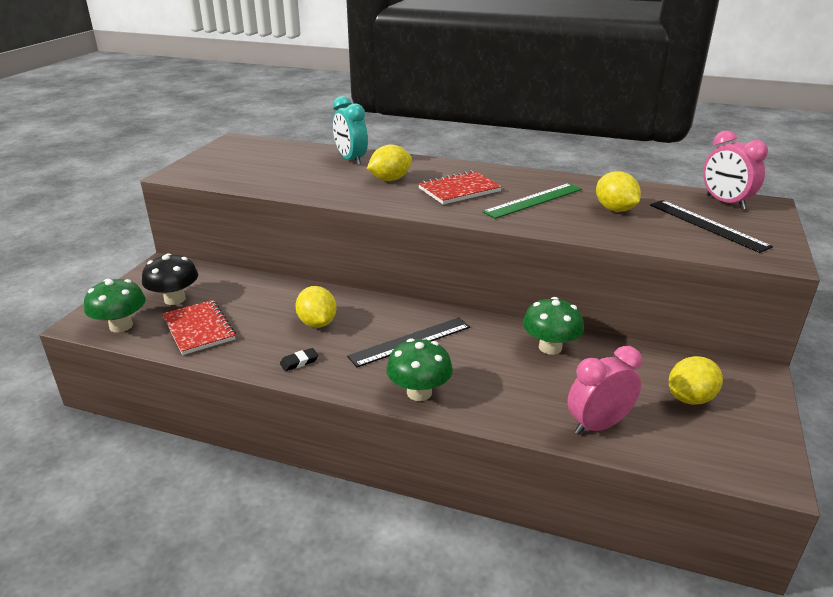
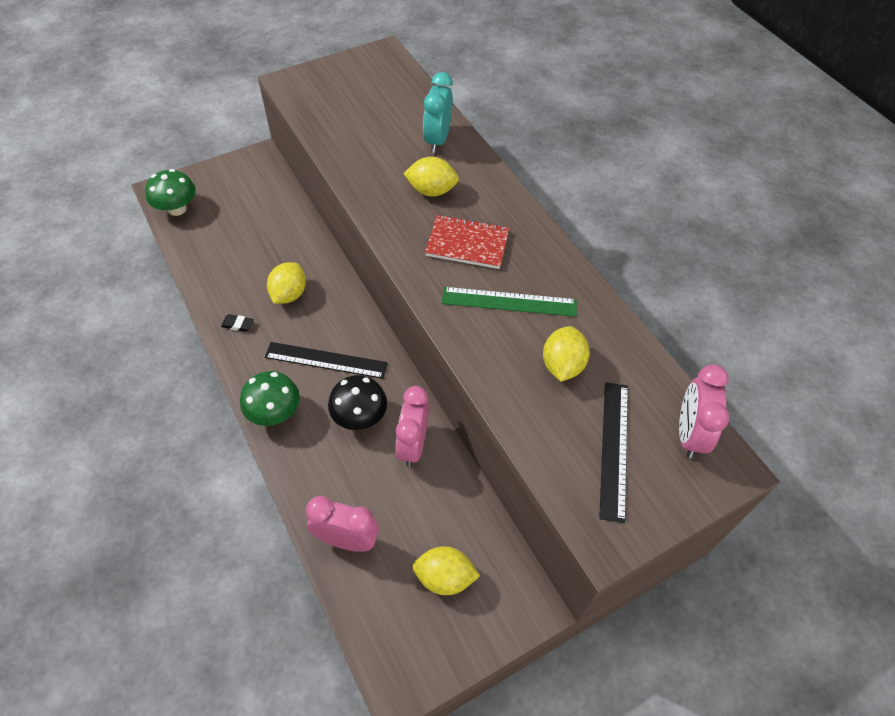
camera: 40 degrees right, 25 degrees up
(175, 299) = (231, 202): black mushroom -> black mushroom (359, 417)
(199, 329) = (215, 245): red notebook -> none
(550, 347) = (413, 445): green mushroom -> pink clock

